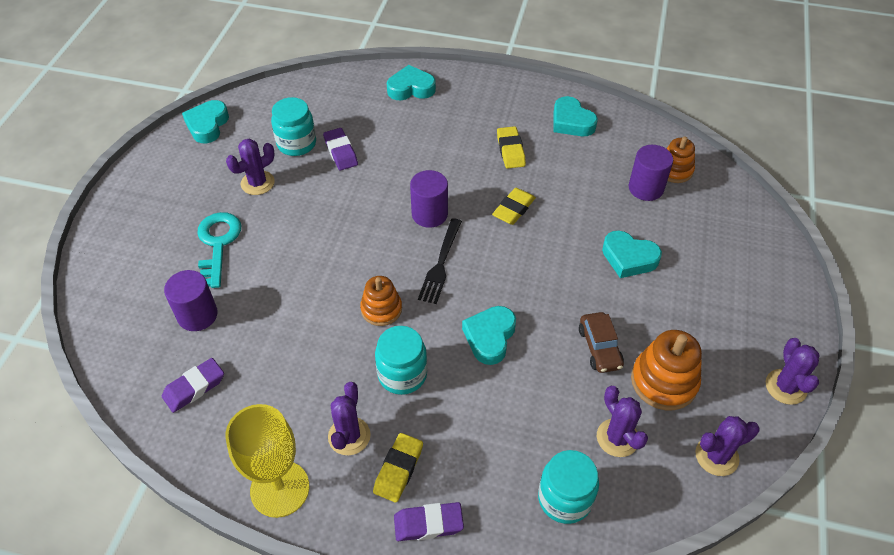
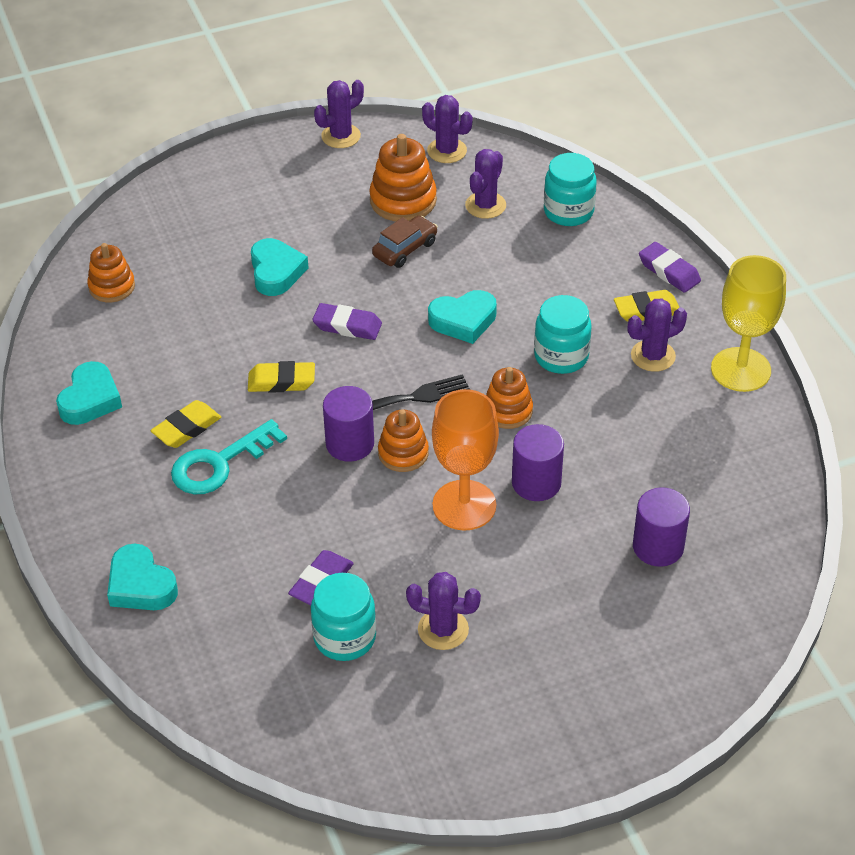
camera: 125 degrees left, 5 degrees down
(194, 387) = (726, 489): purple eraser -> purple eraser (347, 326)
(207, 125) = (394, 764): turquoise heart -> none
(218, 244) = (561, 599): turquoise key -> turquoise key (219, 464)
(328, 240) = (464, 505): none -> orange goblet
(397, 235) = (403, 453): none -> orange stacking toy
(646, 188) = (160, 297): purple cylinder -> purple cylinder (536, 483)

